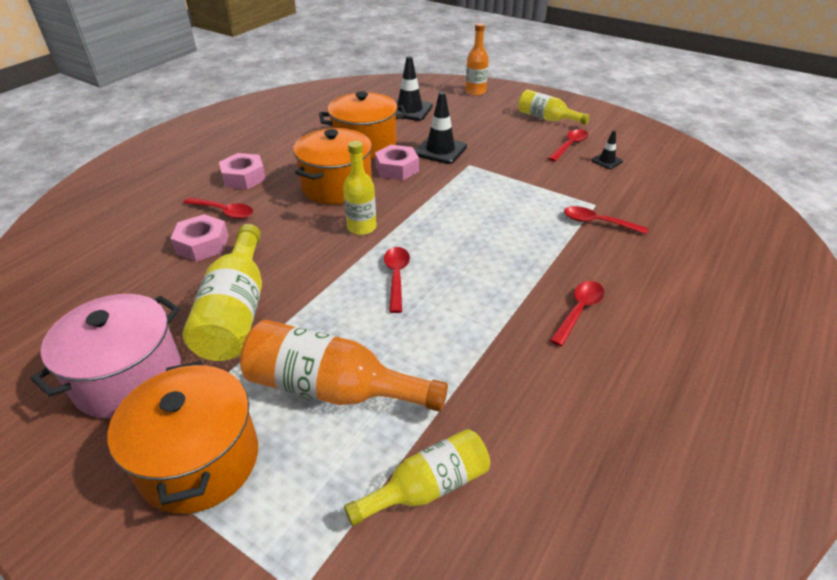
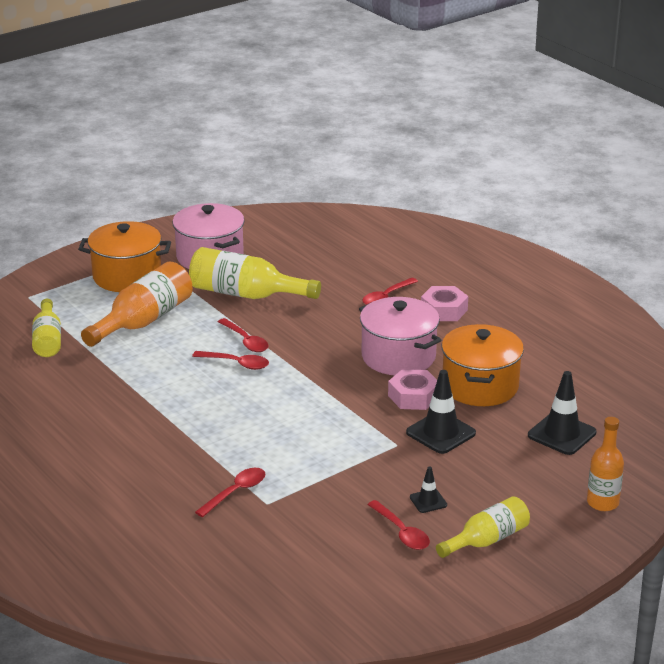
camera: 110 degrees right, 10 degrees down
(202, 244) = (341, 285): pink nut -> none
(337, 186) = (398, 357): orange pot -> pink pot
(361, 227) = (317, 359): yellow bottle -> none
(579, 310) = (132, 437): red spoon -> red spoon (246, 341)
(606, 161) = (348, 547): black traffic cone -> black traffic cone (428, 501)

